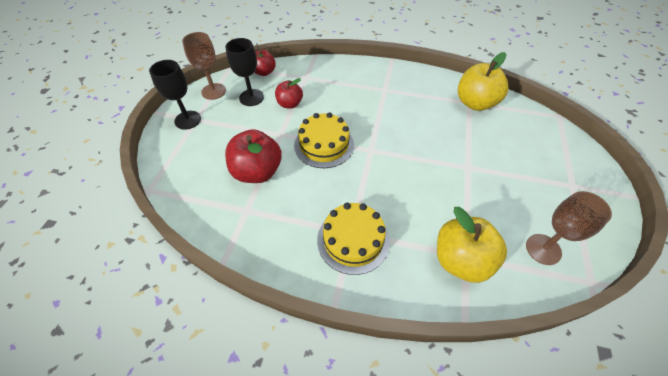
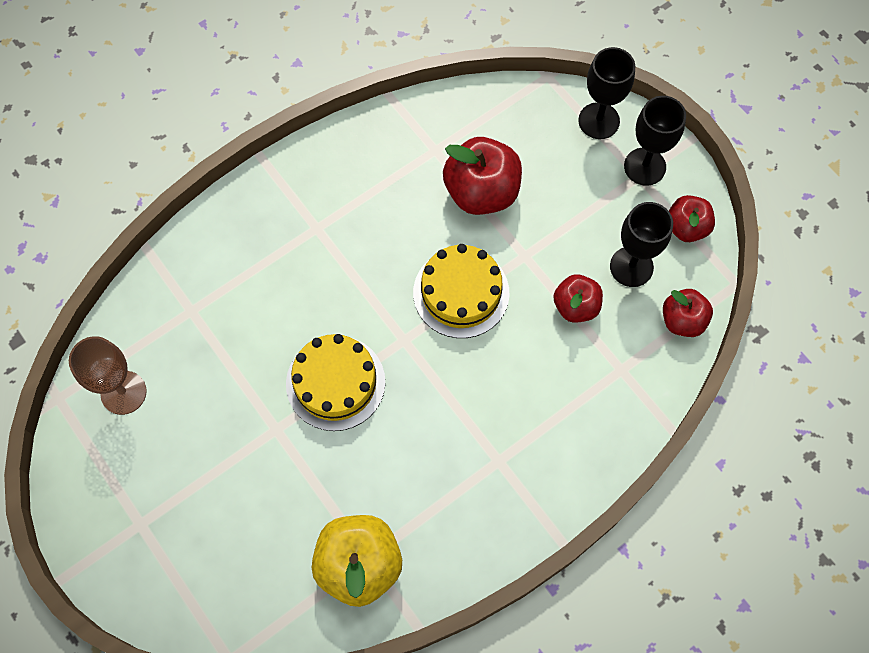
camera: 130 degrees right, 15 degrees up
(169, 151) = (599, 121): none -> black goblet
(213, 91) = (686, 227): brown goblet -> red apple
(353, 240) = (307, 222): yellow cake -> yellow cake (335, 382)
(461, 260) = (192, 301): yellow apple -> none

